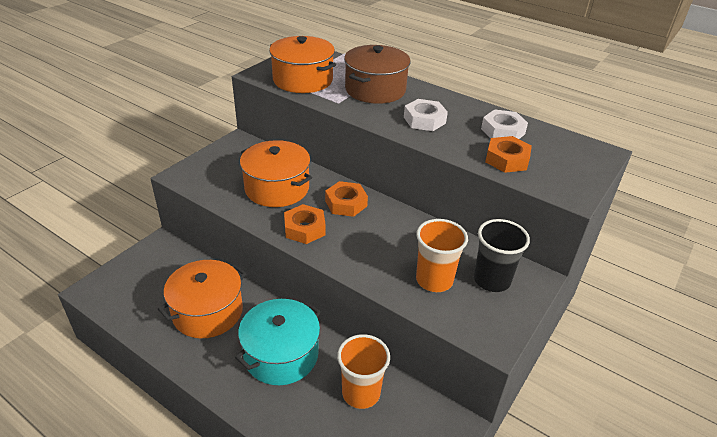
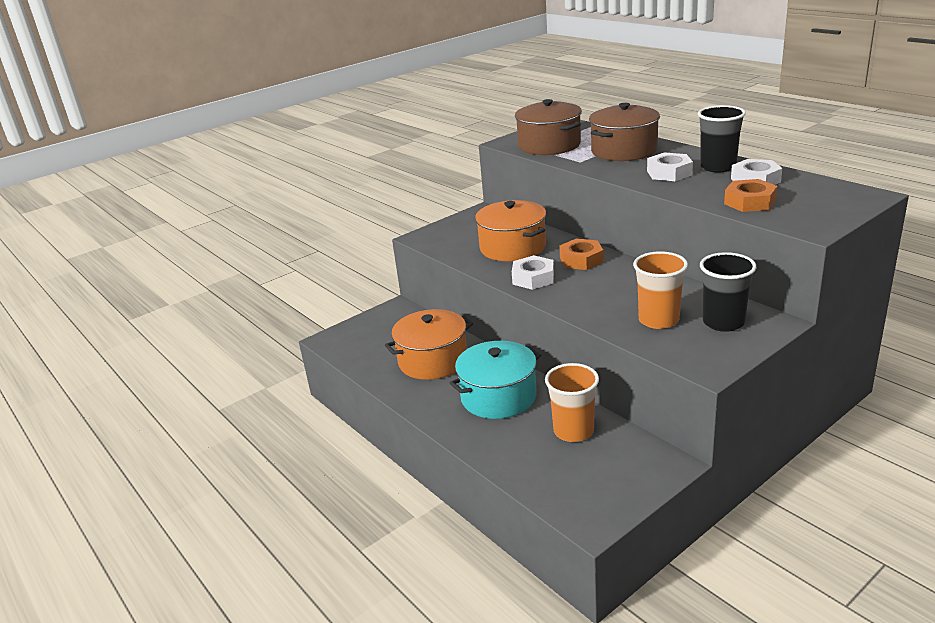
camera: 20 degrees right, 10 degrees down
(303, 80) = (549, 145): orange pot -> brown pot
(304, 228) = (533, 278): orange nut -> white nut
(465, 113) = (718, 167): none -> black cup

